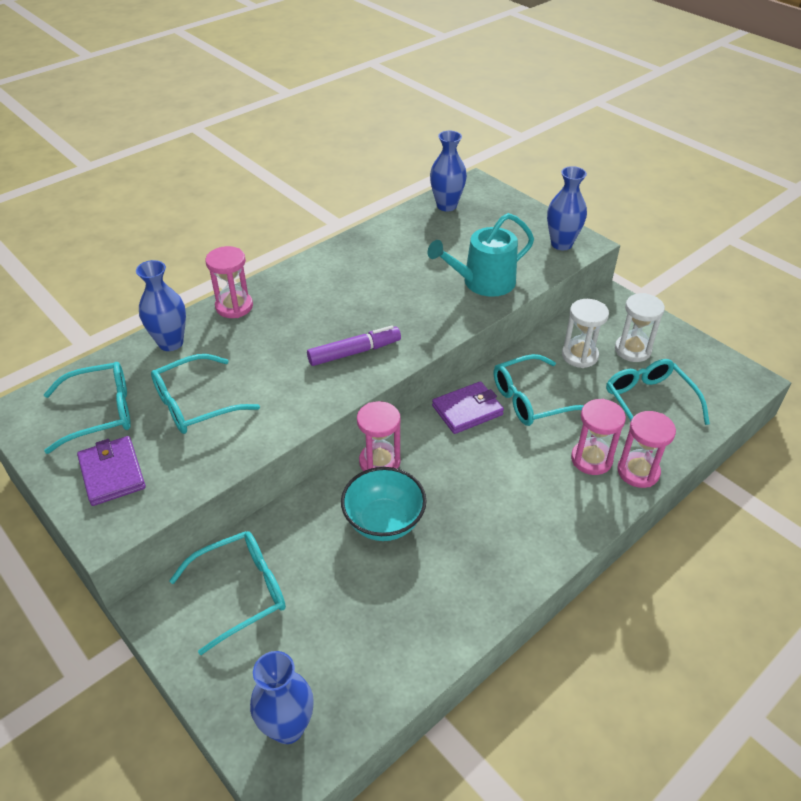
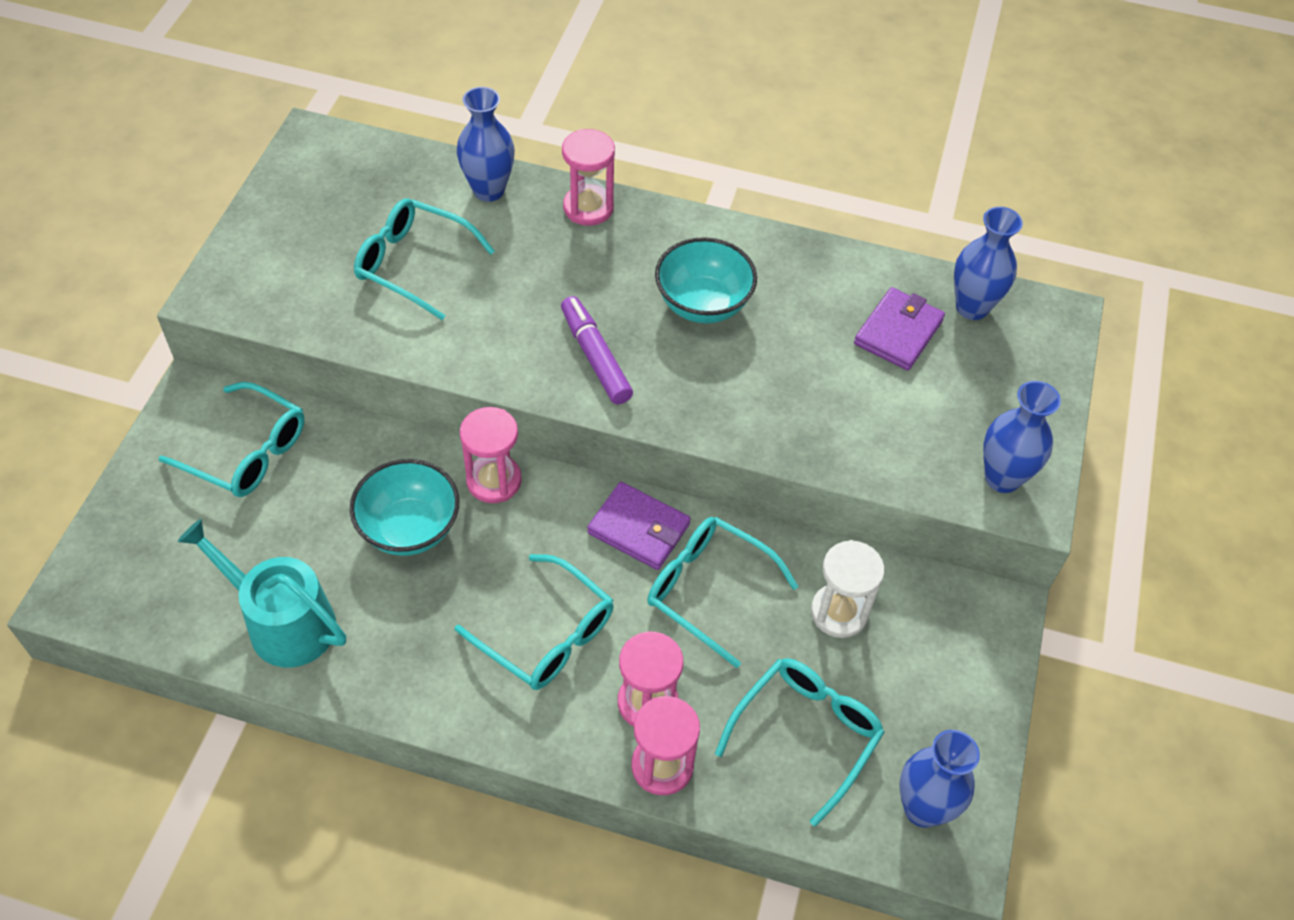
camera: 55 degrees right, 10 degrees up
(100, 413) = (350, 198): turquoise glasses -> turquoise glasses (546, 634)
(112, 473) = (280, 257): purple wallet -> purple wallet (898, 332)
(287, 727) = (120, 574): blue vase -> blue vase (923, 808)
(354, 352) = (595, 357): purple marker -> purple marker turned 150 degrees counterclockwise
(356, 293) = (703, 304): none -> turquoise bowl
(483, 282) = (834, 424): turquoise watering can -> turquoise watering can (283, 622)
(632, 350) = (903, 674): white hourglass -> none

